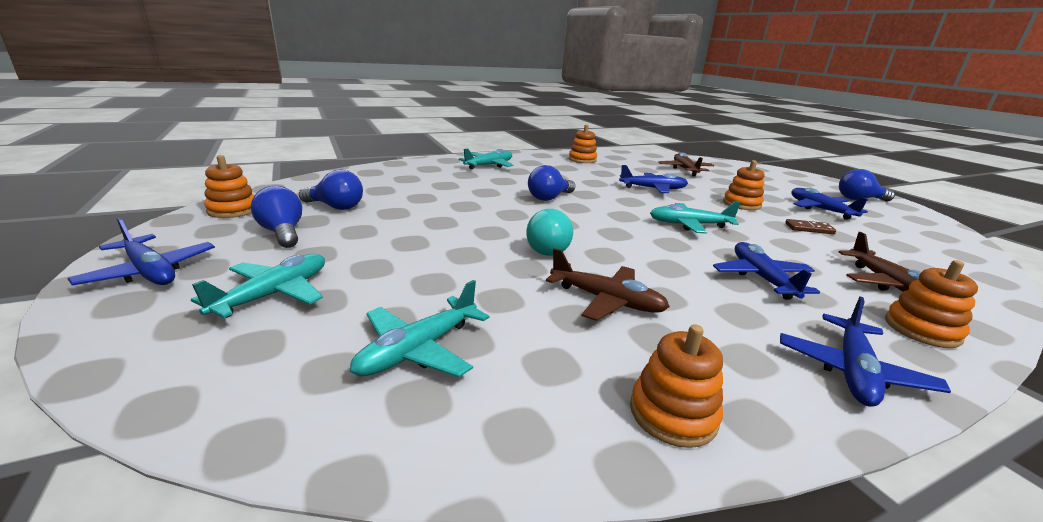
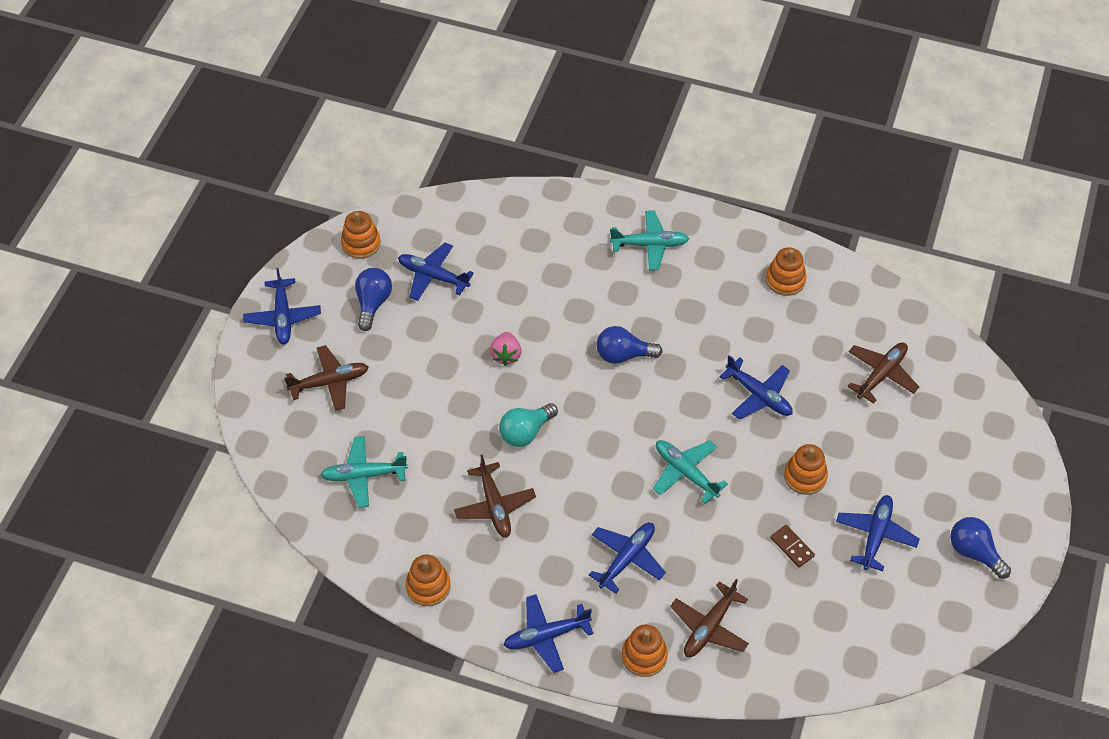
camera: 45 degrees right, 30 degrees up
(274, 294) = (330, 382): turquoise plane -> brown plane
(336, 207) = (433, 276): blue light bulb -> blue plane
(462, 221) = (506, 355): none -> pink strawberry

